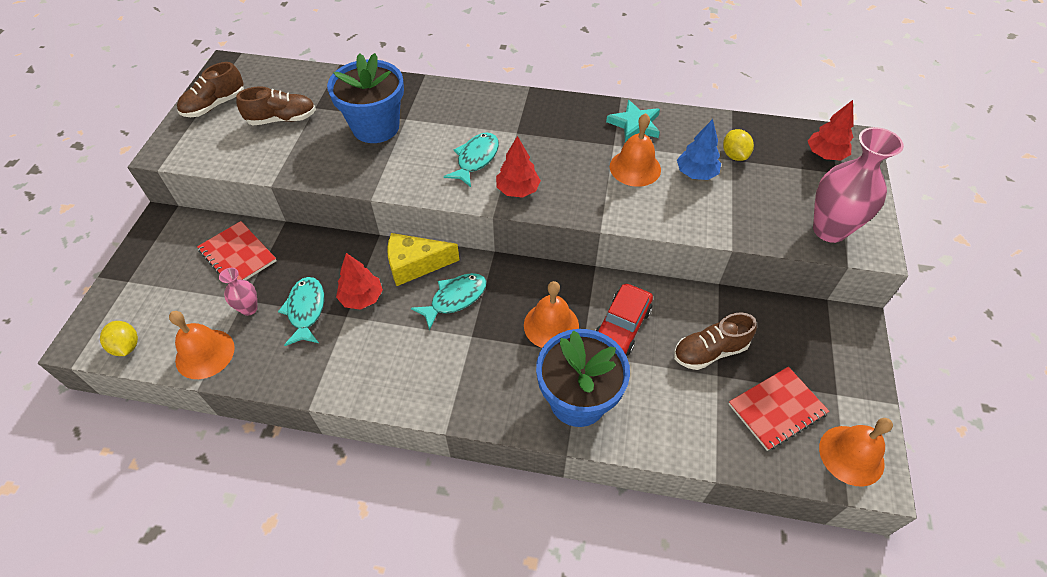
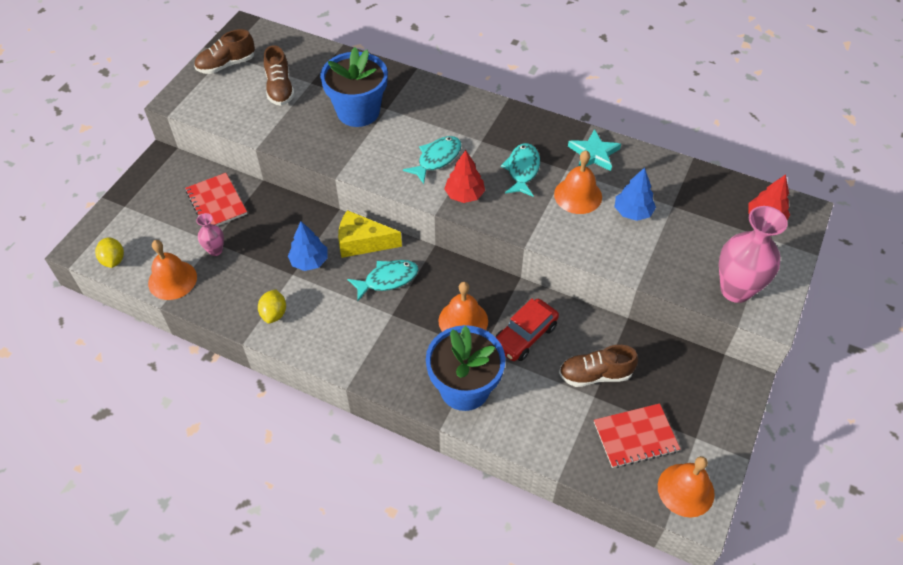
camera: 15 degrees right, 0 degrees up
(282, 119) = (280, 89): brown shoe -> brown shoe turned 75 degrees clockwise
(306, 310) = (261, 262): turquoise fish -> turquoise fish (522, 170)
(361, 298) = (309, 261): red tree -> blue tree
(734, 155) = (676, 202): yellow lemon -> yellow lemon (274, 314)

